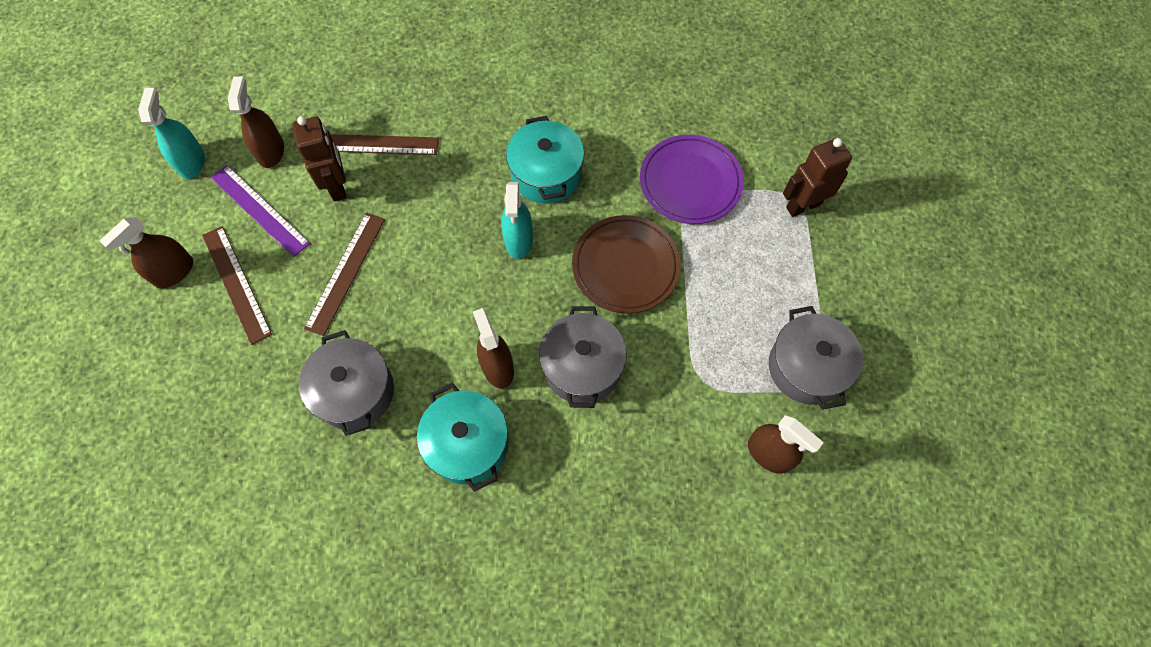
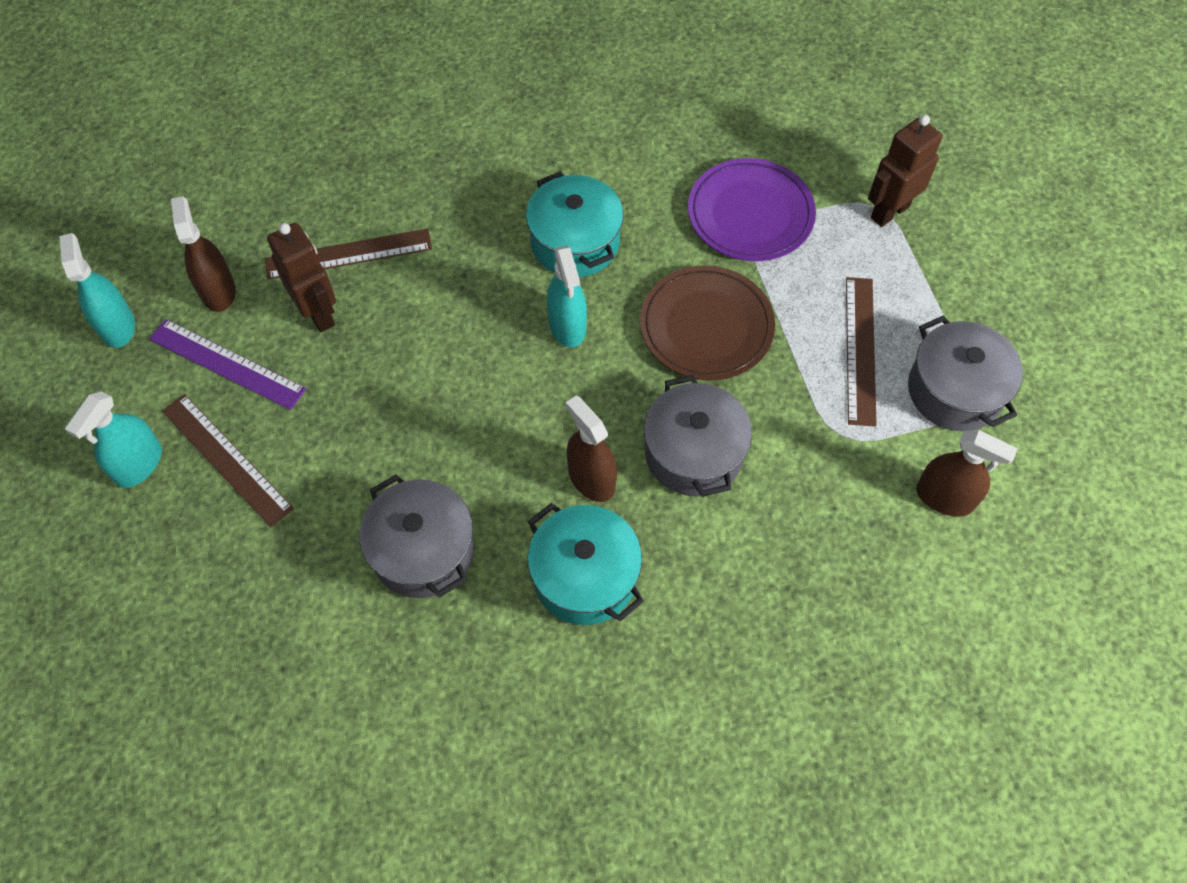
camera: 15 degrees left, 5 degrees down
(174, 272) = (139, 464): brown spray bottle -> turquoise spray bottle
(345, 272) = (364, 413): brown ruler -> brown ruler (860, 349)

